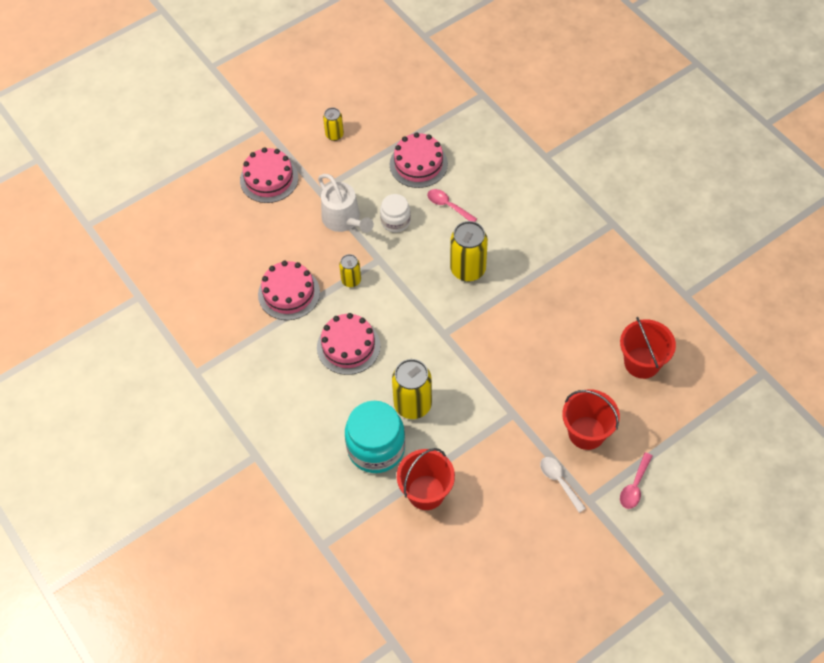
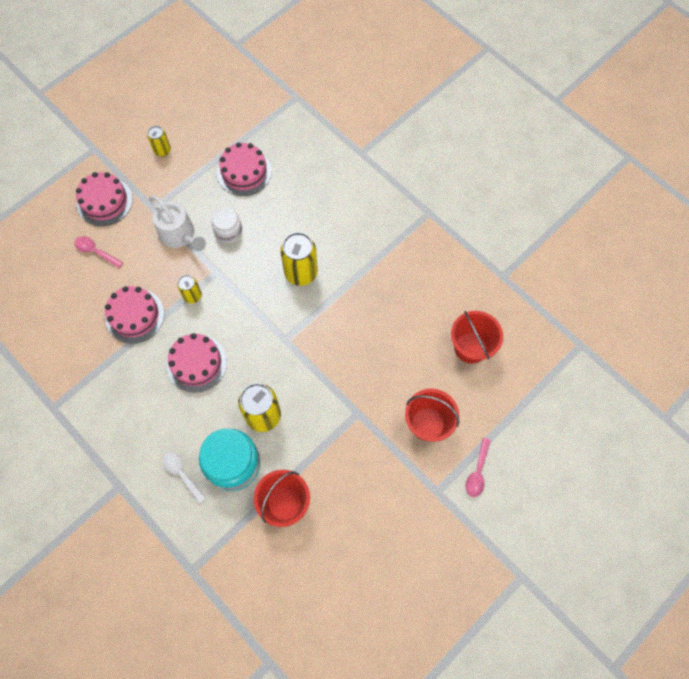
camera: 10 degrees left, 10 degrees up
(448, 206) = (276, 211): pink spoon -> pink spoon (96, 251)
(559, 481) = (408, 476): white spoon -> white spoon (182, 474)

